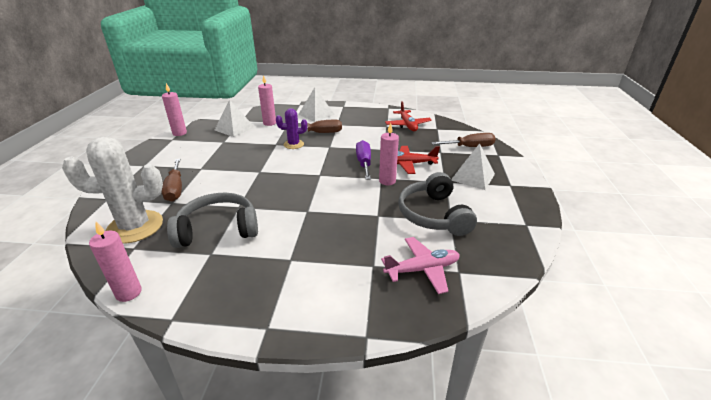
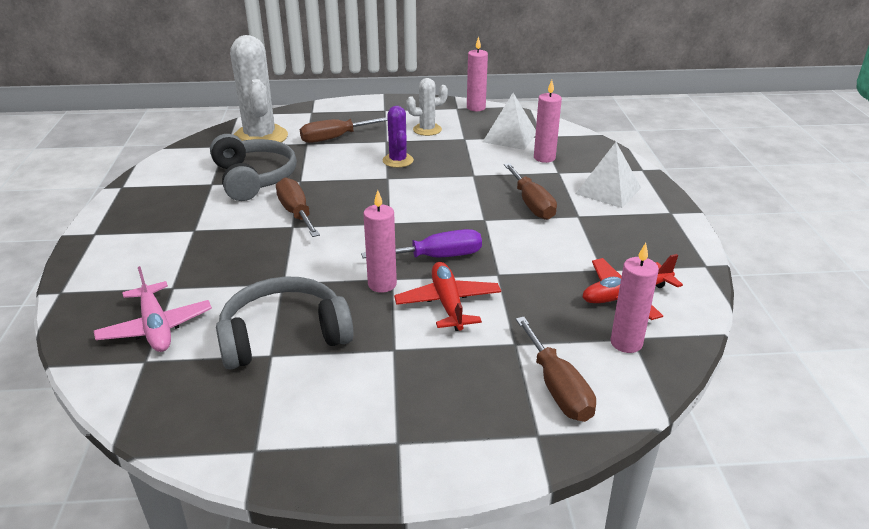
camera: 80 degrees right, 0 degrees up
(128, 293) = (161, 160): pink candle -> pink candle (626, 343)
(197, 152) = (427, 130): none -> white cactus
(289, 209) = (296, 213): none -> brown screwdriver
(293, 144) = (478, 188): purple cactus -> purple cactus (398, 160)
(473, 177) = (419, 386): white pyramid -> none

